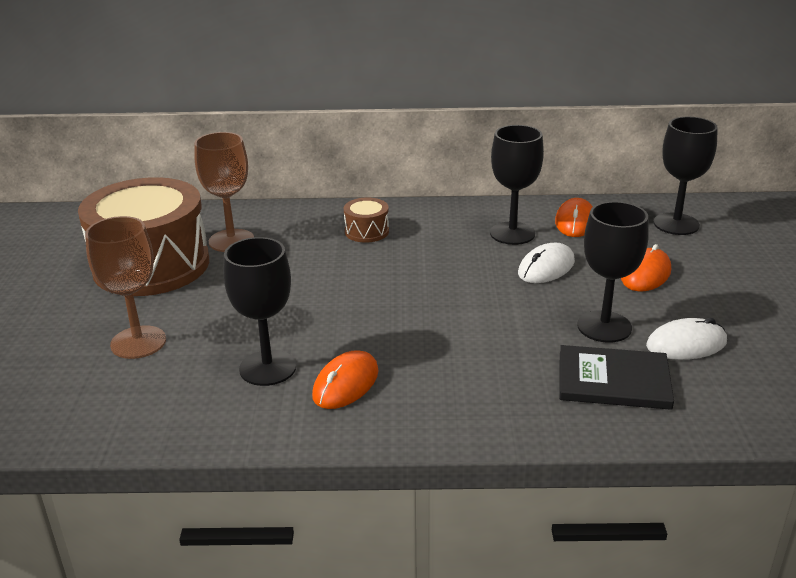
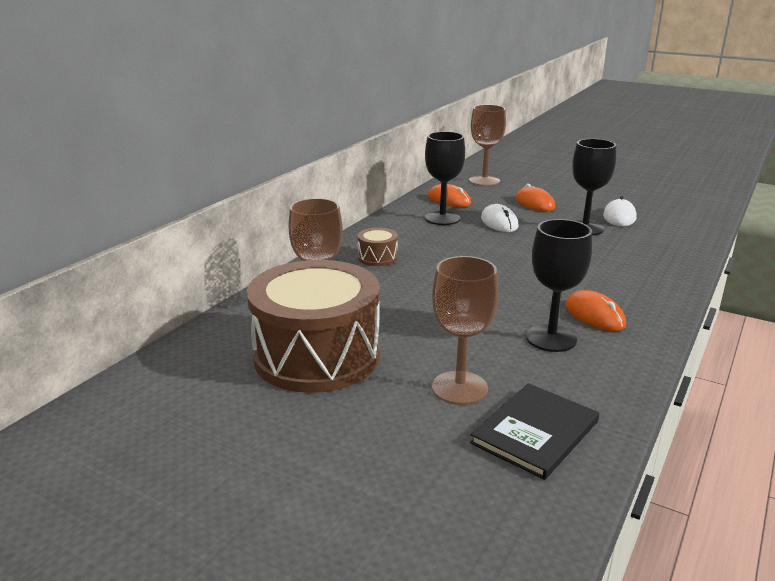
camera: 60 degrees left, 5 degrees down
(613, 380) = (644, 242): black book -> black book (535, 432)
(676, 224) = (484, 181): black goblet -> brown goblet

